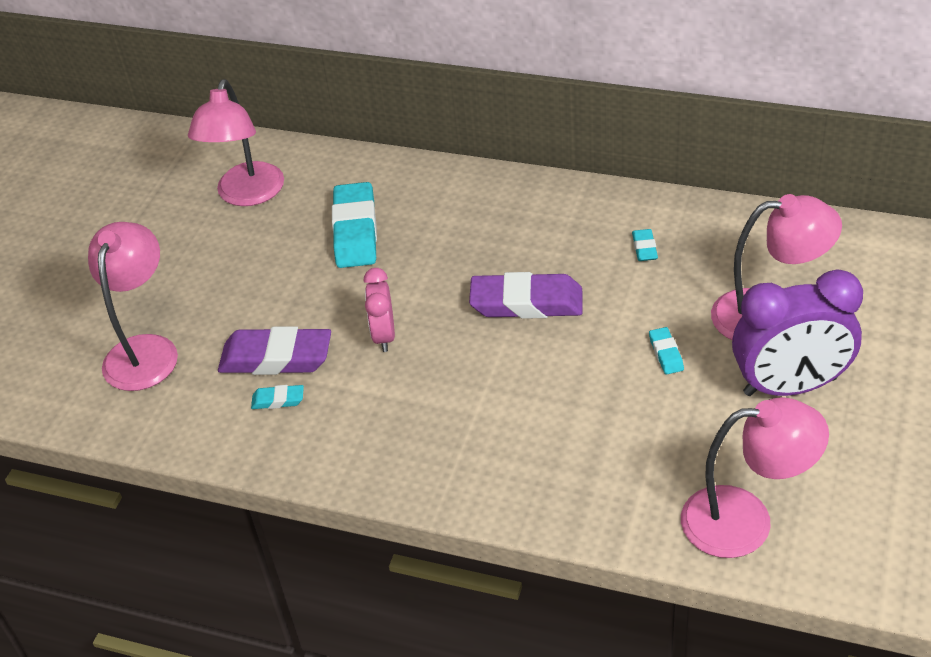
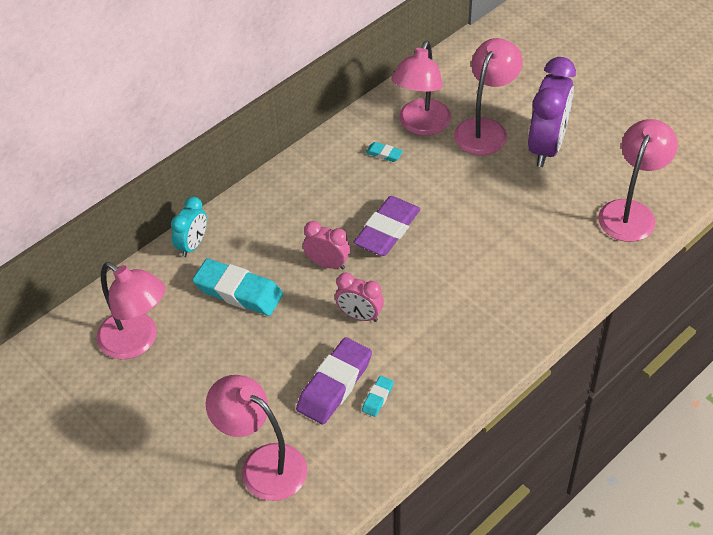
camera: 65 degrees left, 5 degrees up
(395, 171) = (192, 245): none -> turquoise clock
(441, 278) = (327, 264): none -> pink clock
(666, 354) = (482, 186): turquoise eraser -> none
(720, 258) = (421, 125): none -> pink lamp

